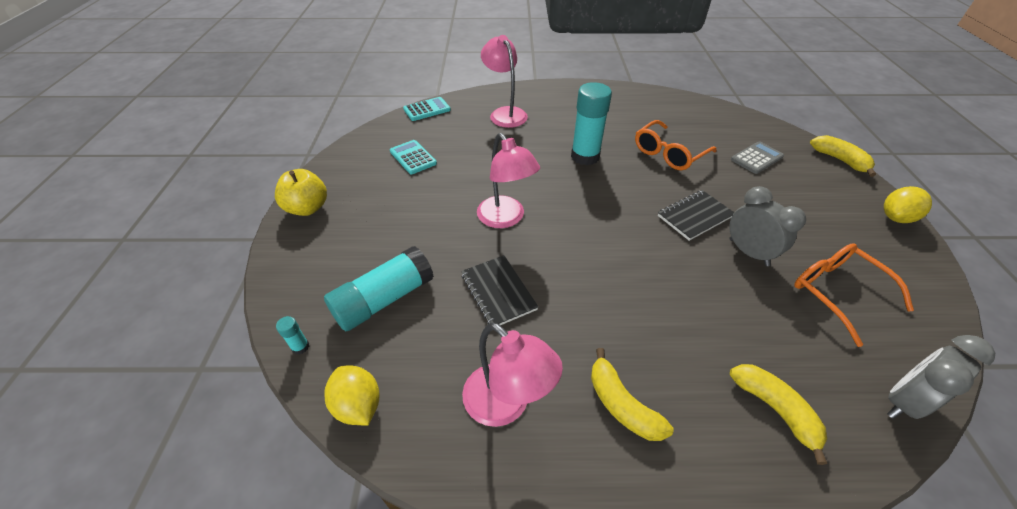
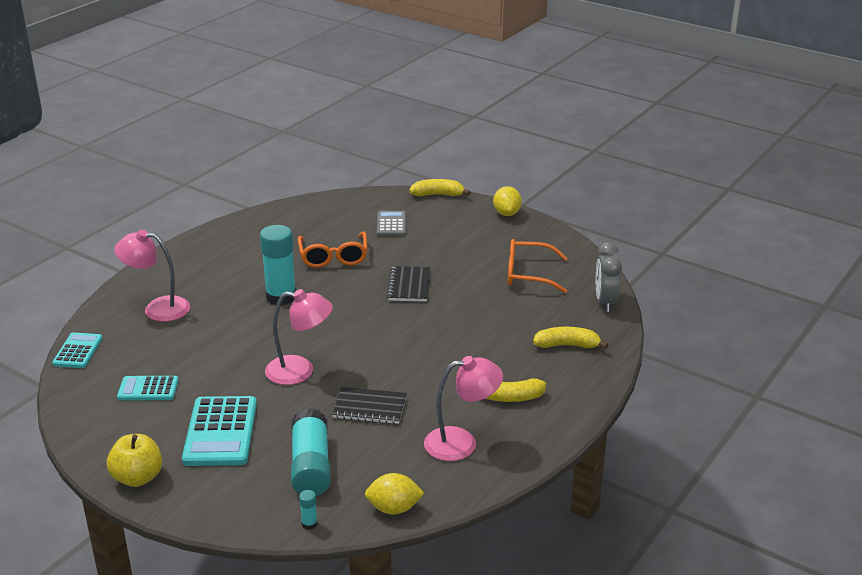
camera: 55 degrees left, 15 degrees down
(391, 219) = (220, 432): none -> turquoise calculator
(748, 252) = (464, 285): grey clock -> none

